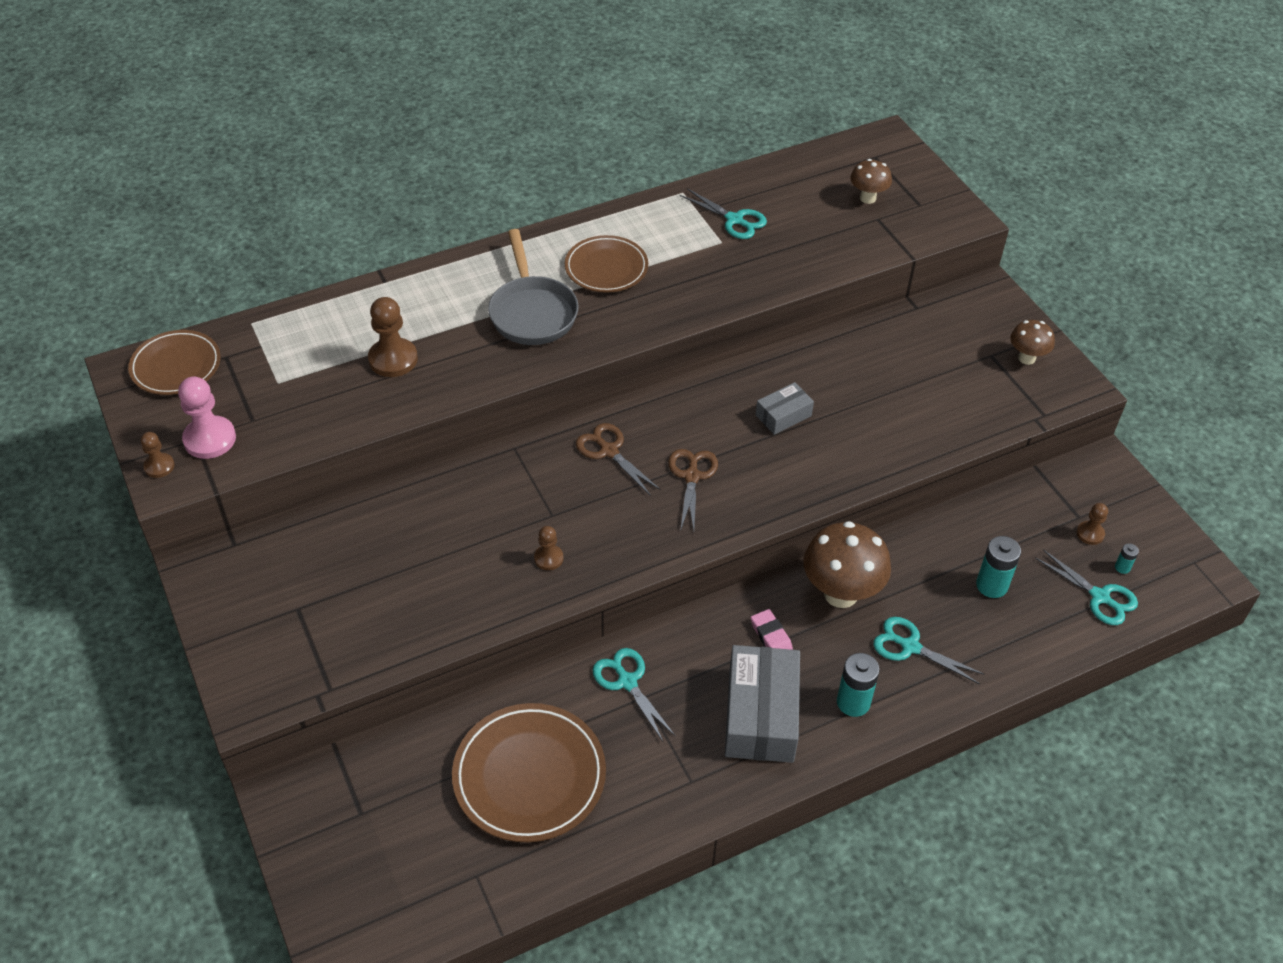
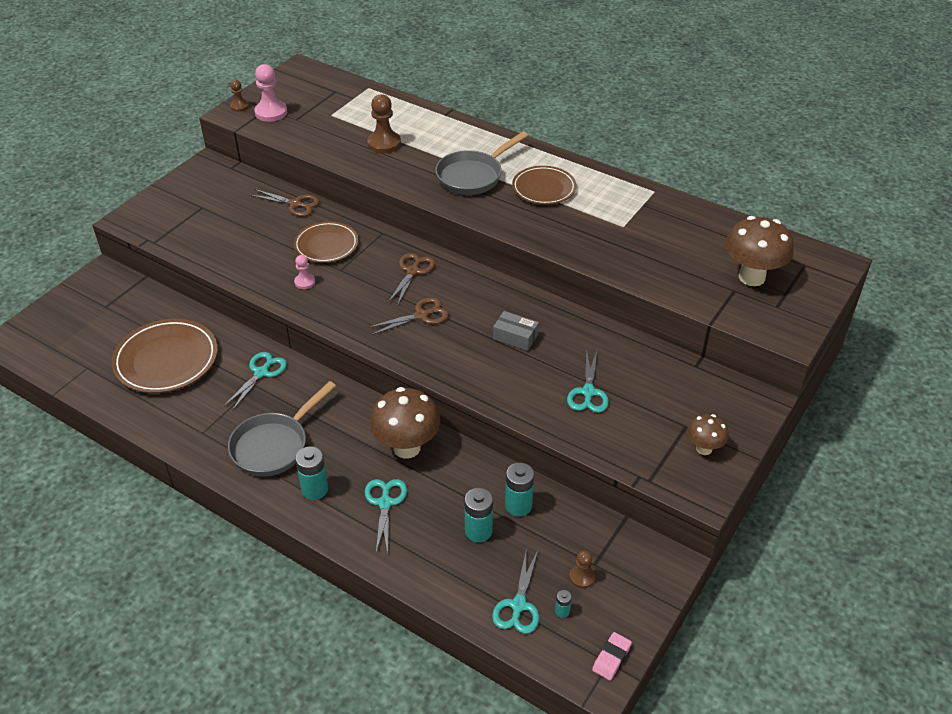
camera: 60 degrees right, 5 degrees down
(176, 366) = (314, 80): brown plate -> brown plate (326, 245)
(381, 508) = (295, 204): none -> brown scissors
(548, 558) = (304, 282): brown pawn -> pink pawn
(734, 220) = (652, 223): turquoise scissors -> turquoise scissors (588, 392)
(760, 715) = (274, 445): grey box -> grey pan
(771, 636) = (344, 425): pink eraser -> pink eraser (611, 658)
(867, 198) = (751, 277): brown mushroom -> brown mushroom, size x1.80
(976, 538) = (518, 505): none -> turquoise battery

